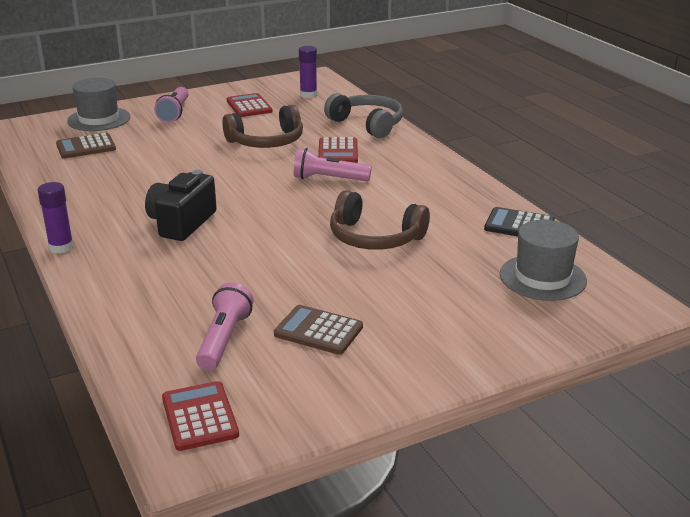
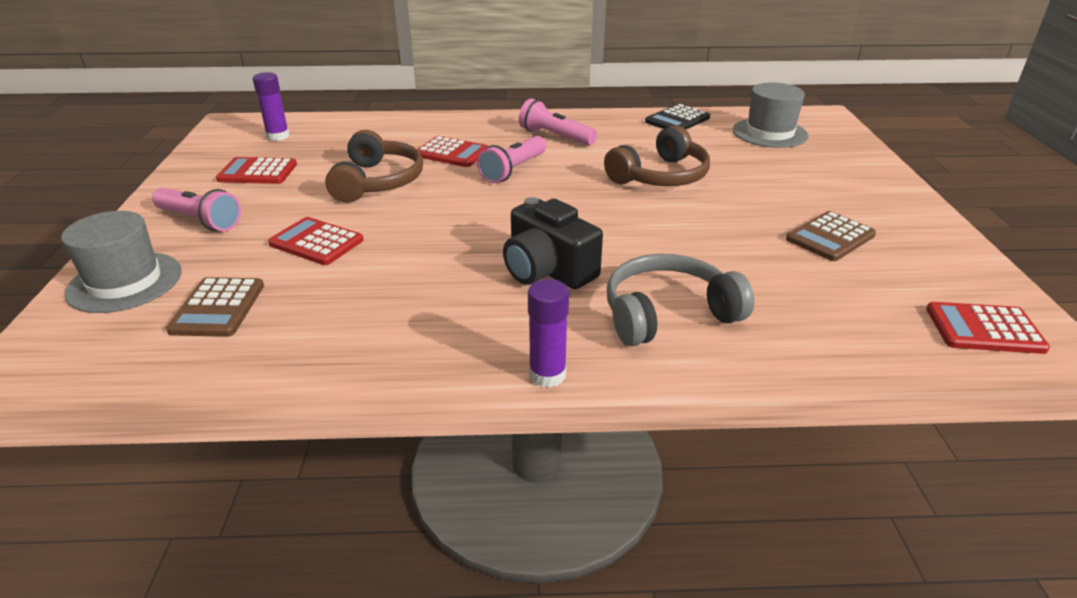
camera: 65 degrees left, 5 degrees up
(171, 148) = (316, 242): none -> red calculator
(224, 339) = (835, 289): pink flashlight -> pink flashlight (555, 137)
(367, 124) = (402, 127): grey headphones -> grey headphones (668, 314)

